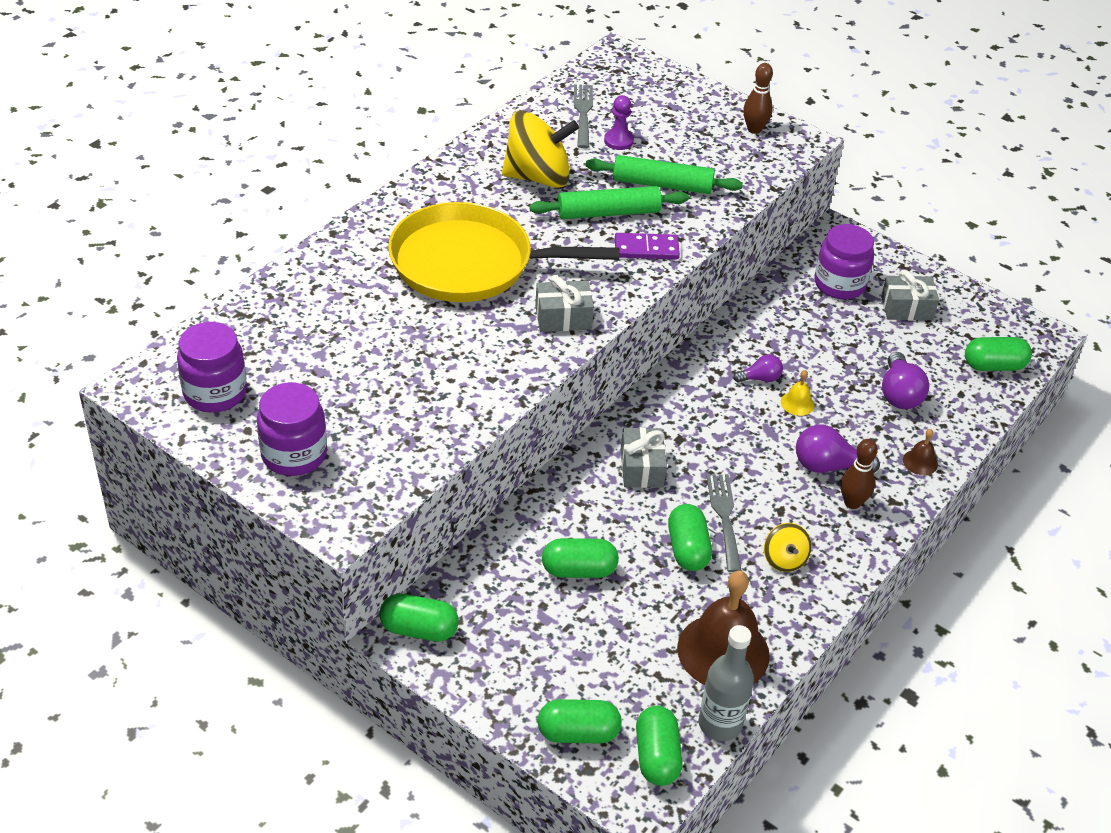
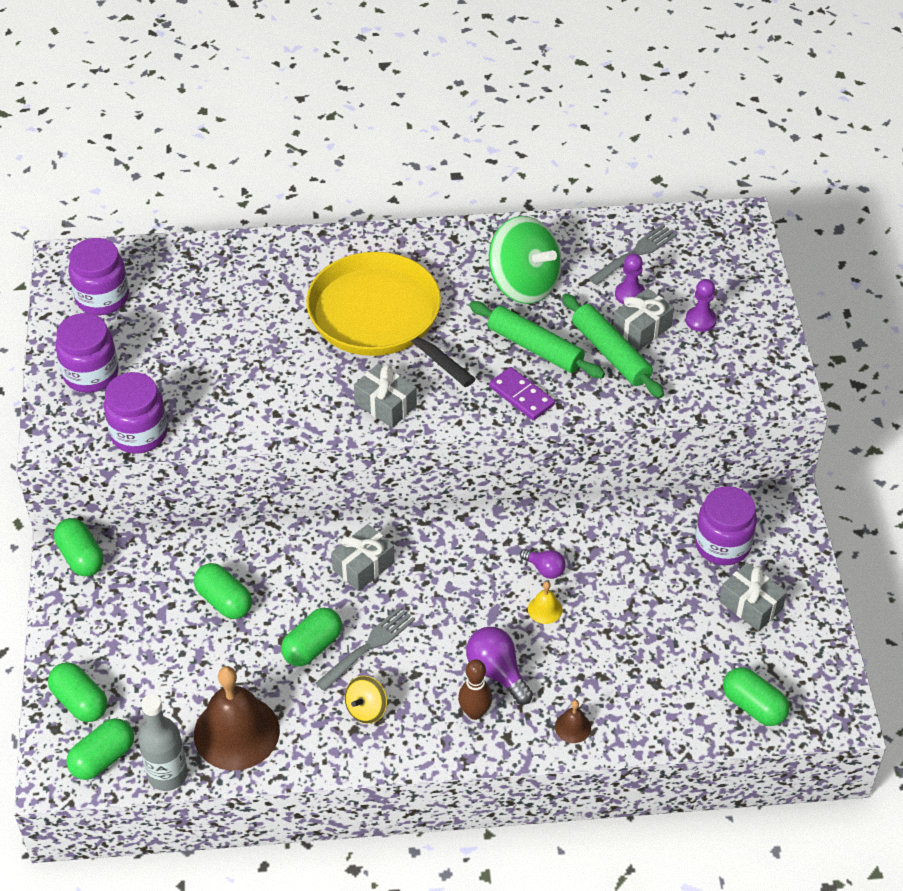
camera: 50 degrees right, 5 degrees up
(404, 468) = (139, 433): none -> purple jar
(538, 177) = (524, 284): yellow spinning top -> green spinning top
(658, 157) = (642, 329): none -> grey gift
(686, 129) = (700, 320): none -> purple pawn
(754, 129) = (759, 357): brown bowling pin -> none
(899, 394) = (637, 665): purple light bulb -> none

